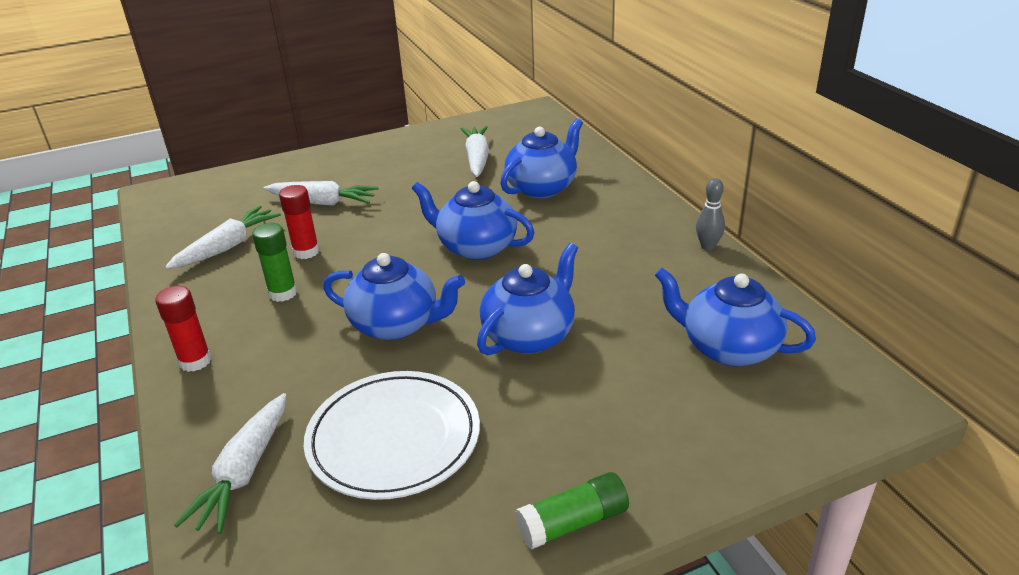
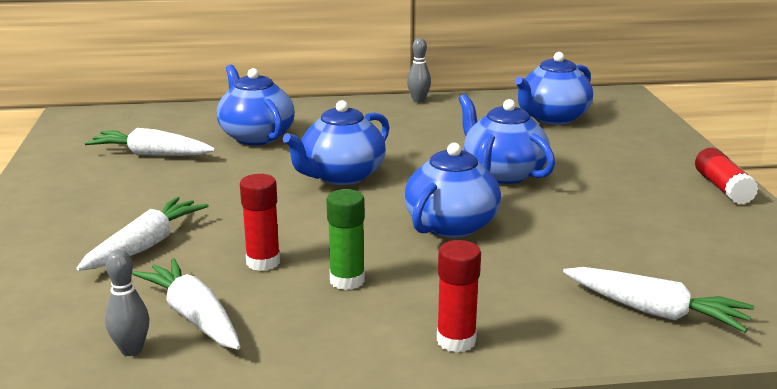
camera: 75 degrees left, 10 degrees down
(188, 238) = (131, 350): none -> grey bowling pin
(394, 438) = (622, 239): white plate -> none
(573, 522) = (722, 188): green glue stick -> red glue stick

